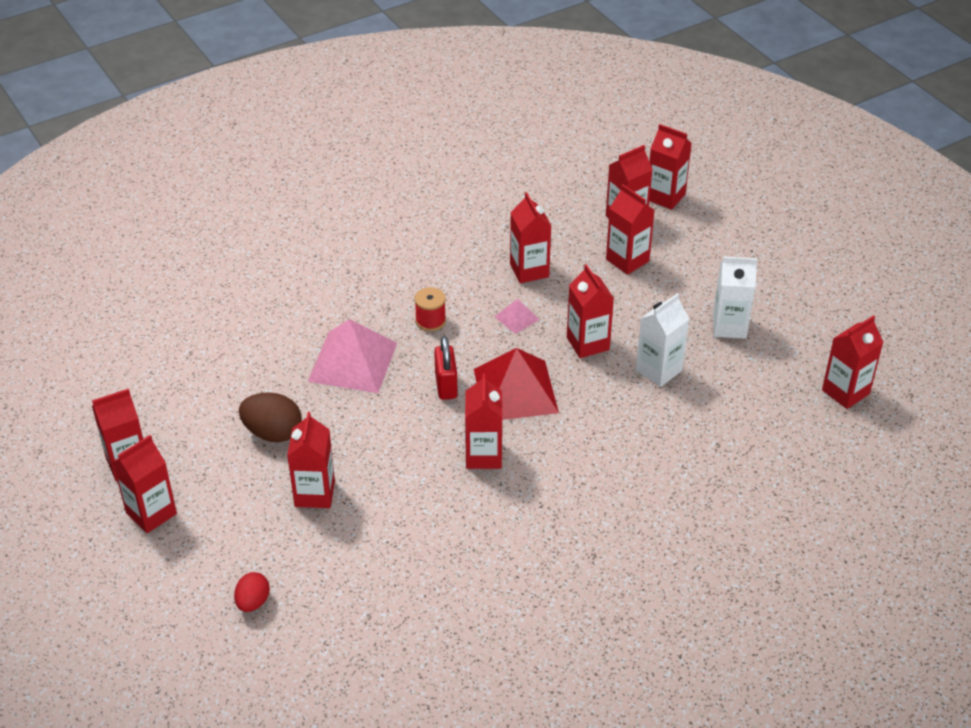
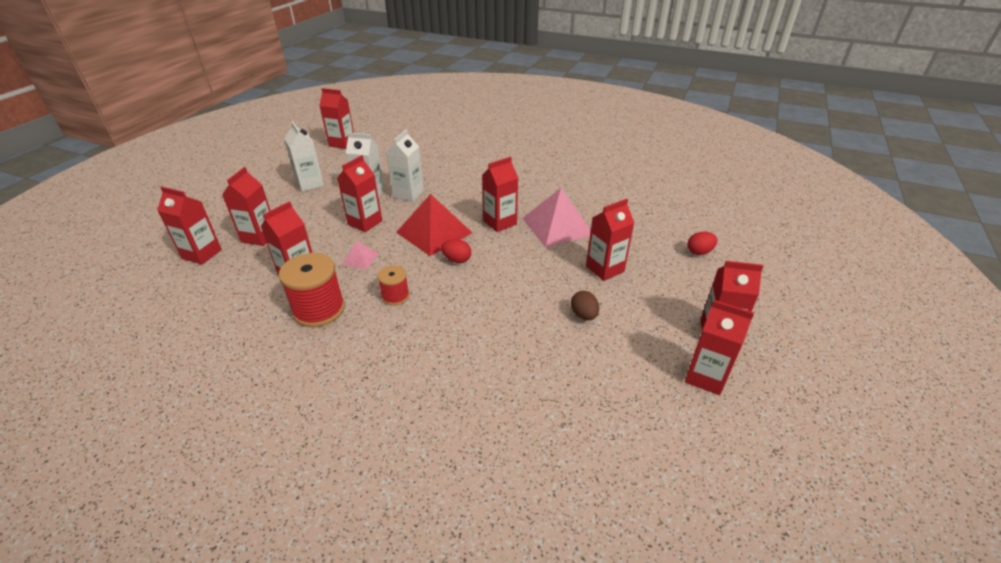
camera: 125 degrees left, 5 degrees down
(273, 433) = (583, 315): brown egg -> brown egg, size x0.63
(353, 361) = (475, 313): pink pyramid -> pink pyramid (557, 226)
(446, 386) = (457, 260): red padlock -> red egg
(459, 269) = (319, 310): none -> red spool
(627, 403) = (408, 194): none -> white carton
(665, 197) = (163, 246): red carton -> none

